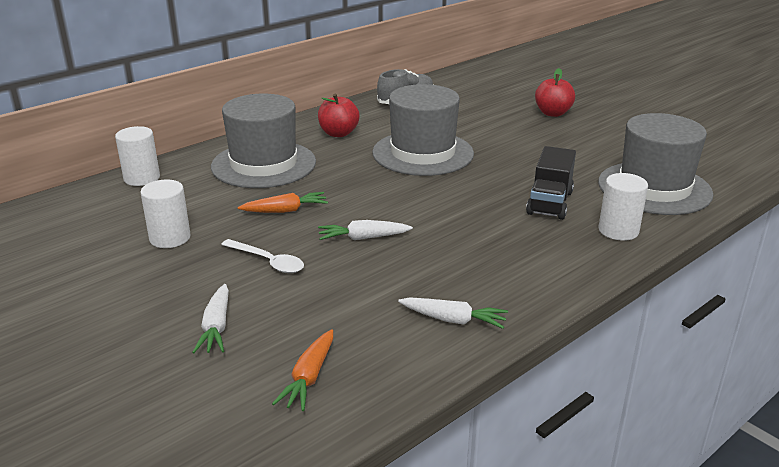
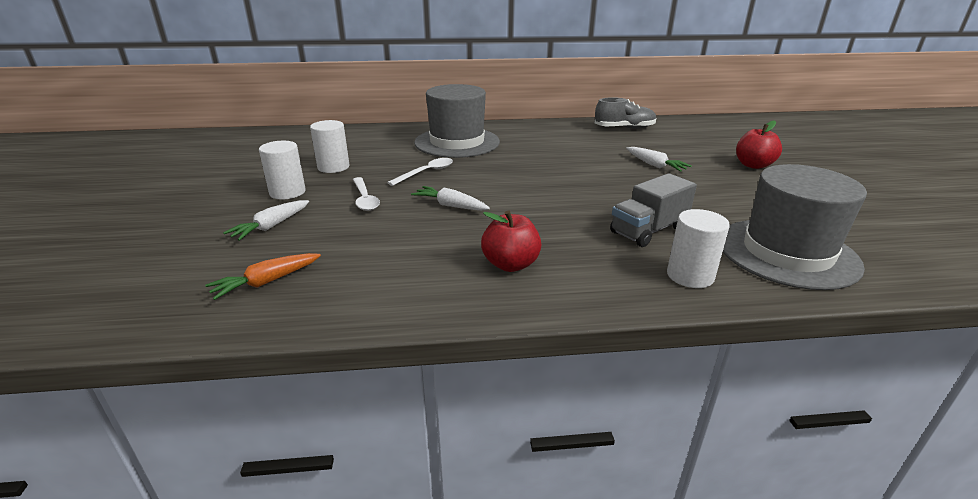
camera: 35 degrees right, 0 degrees up
(142, 178) = (373, 131): white cylinder -> white cylinder (287, 192)
(285, 210) = (426, 173): orange carrot -> white spoon
(338, 133) = (538, 137): red apple -> red apple (510, 264)
(423, 153) = (585, 164): grey hat -> none
(453, 320) = (425, 287): white carrot -> white carrot (655, 165)
(550, 203) = (648, 230): black truck -> grey truck

